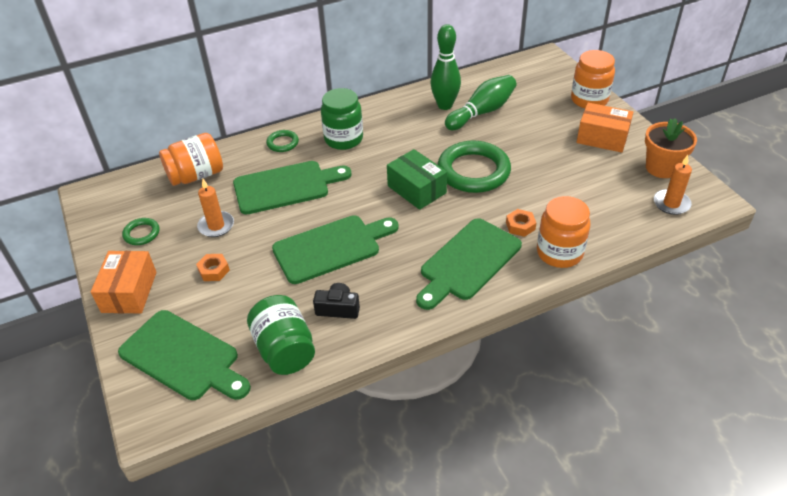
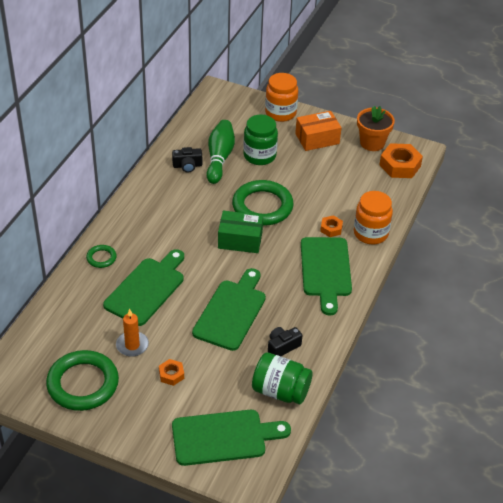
camera: 45 degrees left, 0 degrees up
(129, 292) = (130, 425): orange box -> none
(141, 233) = (83, 384): green ring -> green ring, size x2.15
(196, 175) = (66, 319): orange jar -> none
(343, 139) = (144, 230): green jar -> green jar (259, 156)
(445, 105) = (187, 166): green bowling pin -> black camera
(671, 204) = (400, 165): orange candle -> orange nut

